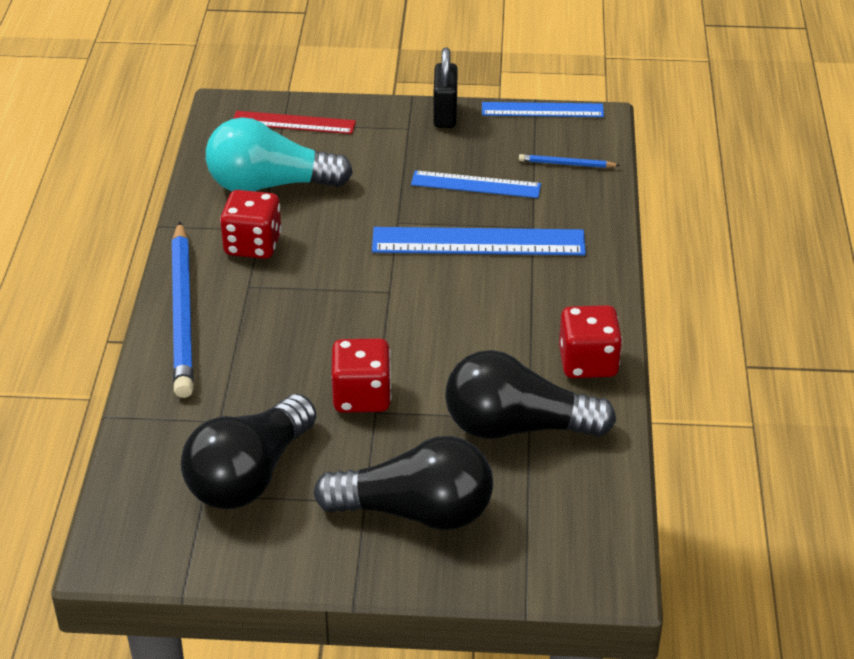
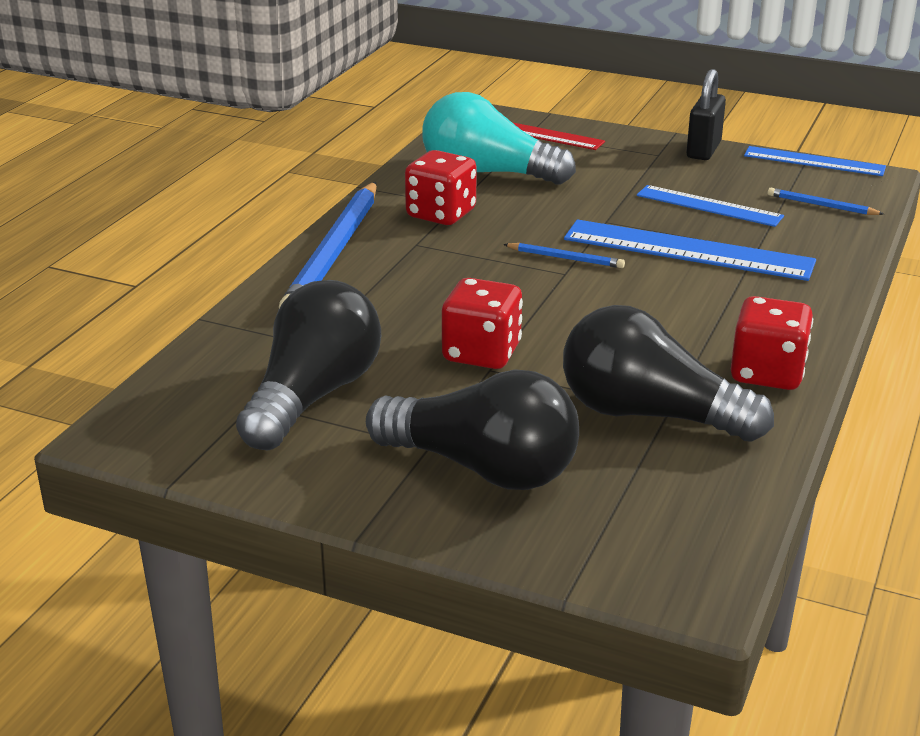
camera: 20 degrees right, 10 degrees down
(249, 476) = (313, 396): black light bulb -> black light bulb turned 150 degrees clockwise
(382, 274) = (565, 258): none -> blue pencil

